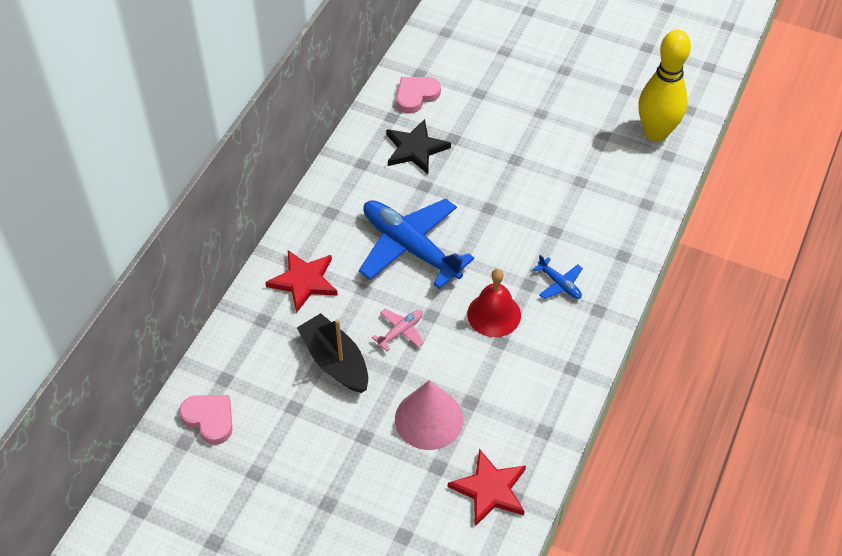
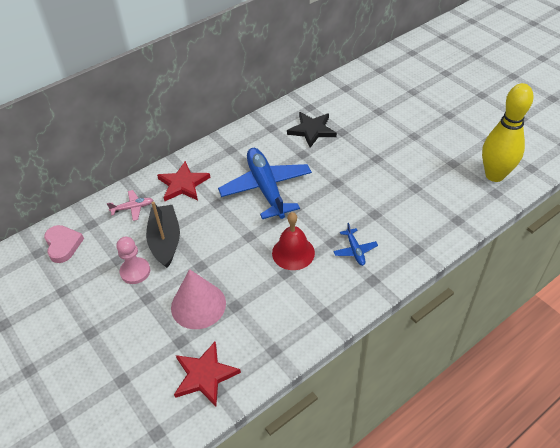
camera: 30 degrees right, 5 degrees down
(326, 413) = (135, 271): none -> pink pawn
(401, 331) = (221, 239): pink plane -> pink plane (133, 208)
(416, 96) = (334, 100): pink heart -> none

